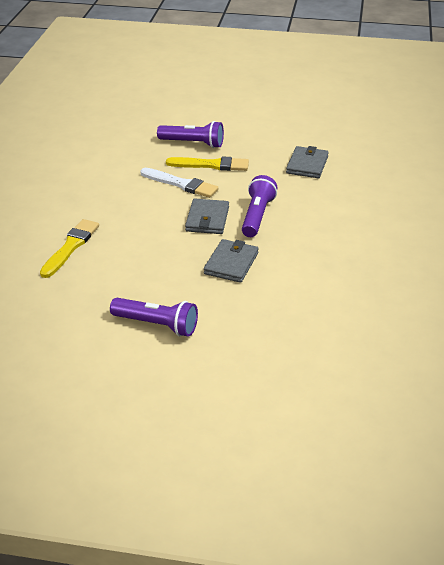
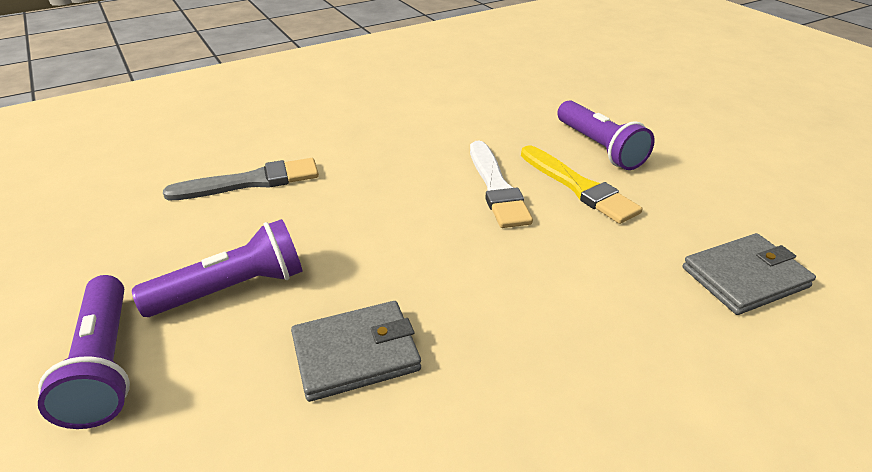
camera: 50 degrees right, 0 degrees up
(71, 247) = (251, 182): yellow brush -> grey brush
(207, 219) = (446, 257): grey wallet -> none
(257, 216) = (524, 304): purple flashlight -> purple flashlight (233, 289)

